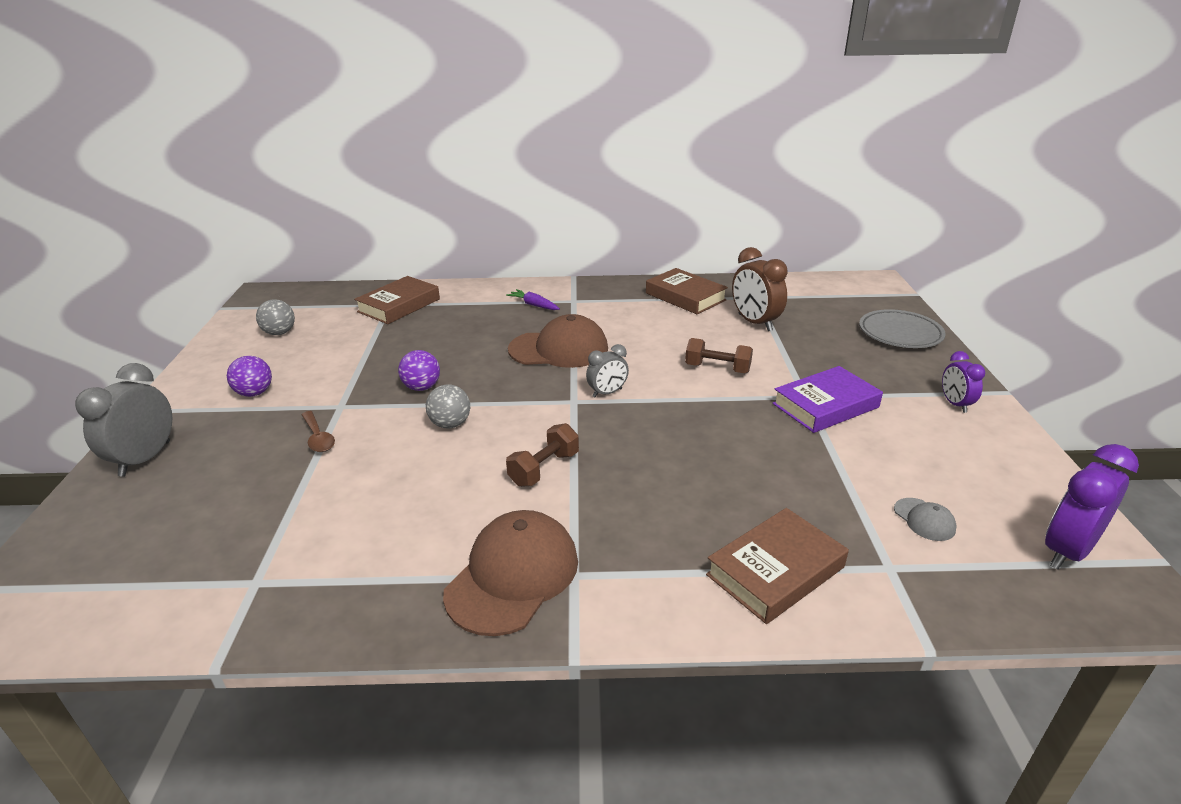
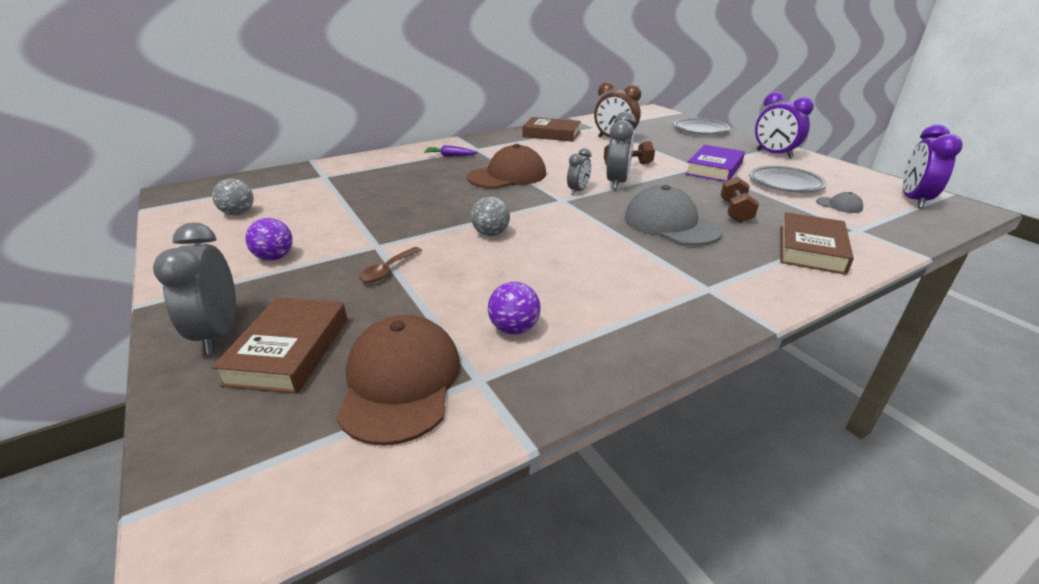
camera: 30 degrees left, 0 degrees up
(318, 438) = (387, 270): brown spoon -> brown spoon turned 90 degrees clockwise
(399, 305) = (334, 175): brown book -> brown book (289, 350)
(422, 387) = (433, 218): purple ball -> purple ball (514, 329)
(513, 576) = (672, 303): brown cap -> brown cap (400, 382)
(544, 469) = (600, 240): brown dumbbell -> brown dumbbell (735, 212)
(650, 473) = (670, 224): none -> grey cap
(668, 393) = (617, 182): none -> grey clock
(894, 459) = (785, 184): none -> grey plate
(955, 404) = (774, 154): purple clock -> purple clock, size x1.67

